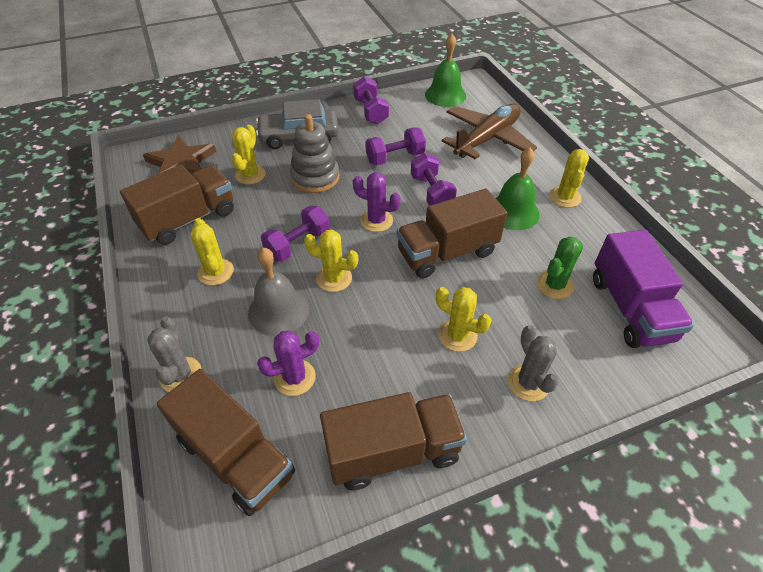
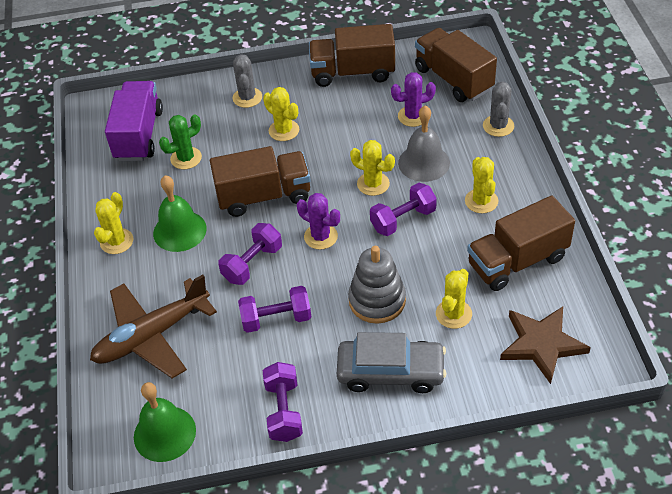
camera: 165 degrees left, 0 degrees up
(431, 192) = (252, 264): purple dumbbell -> purple dumbbell turned 45 degrees clockwise

